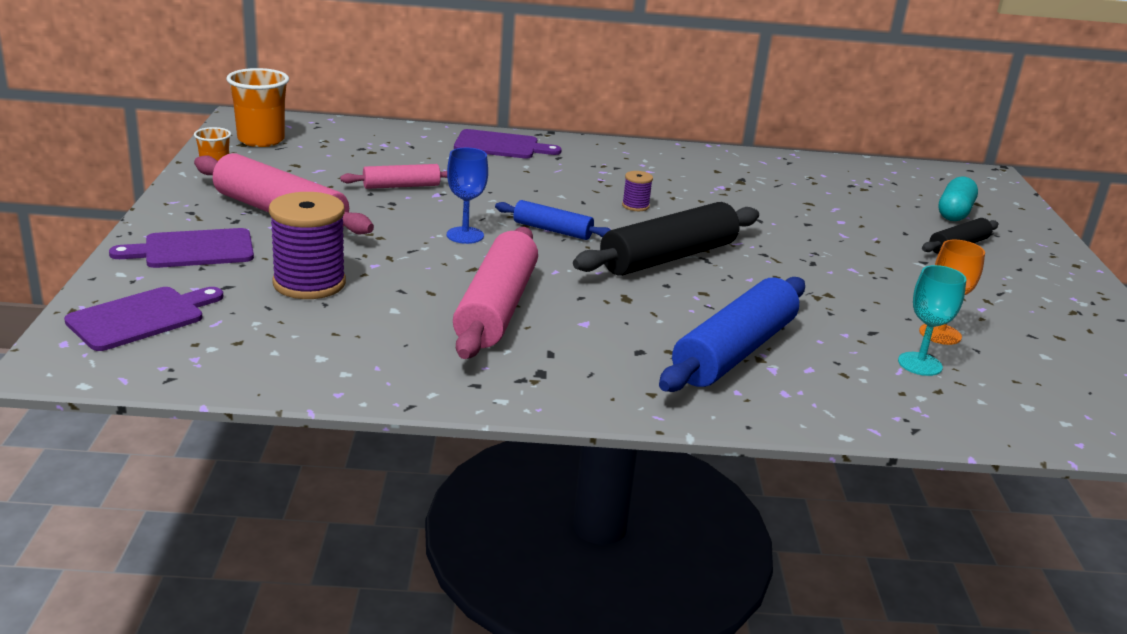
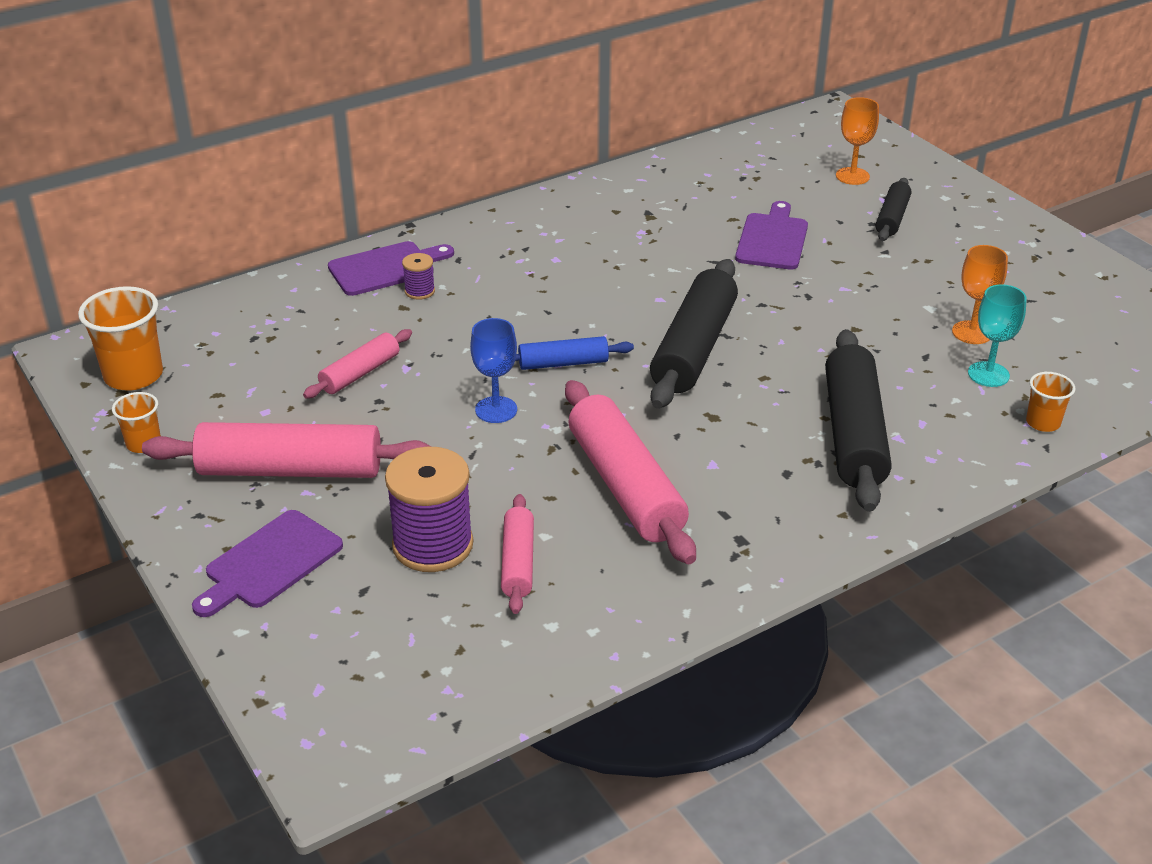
camera: 30 degrees left, 10 degrees up
(141, 318) = (336, 672): purple cutting board -> purple cutting board (772, 239)
(352, 315) = (517, 562): none -> pink rolling pin
(635, 206) = (598, 294): purple spool -> purple spool (419, 291)
(734, 352) = (854, 434): blue rolling pin -> black rolling pin
(933, 413) = (1043, 423): none -> orange cup
(954, 213) = (852, 176): turquoise capsule -> orange goblet

